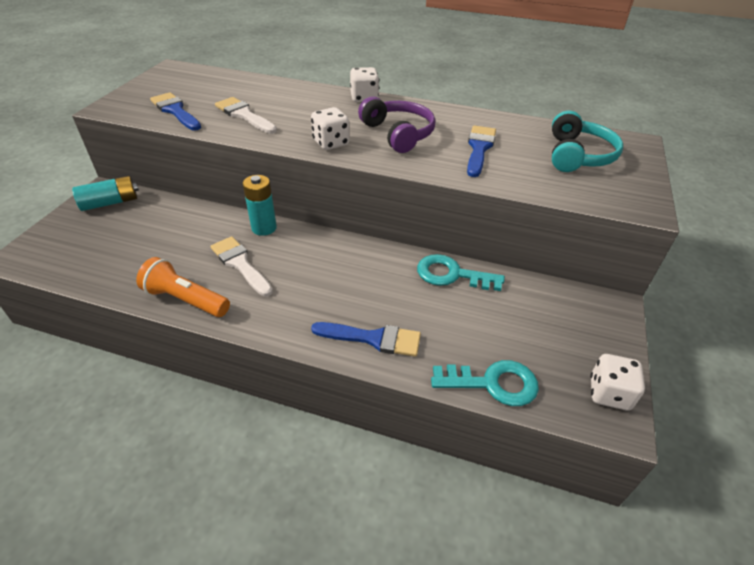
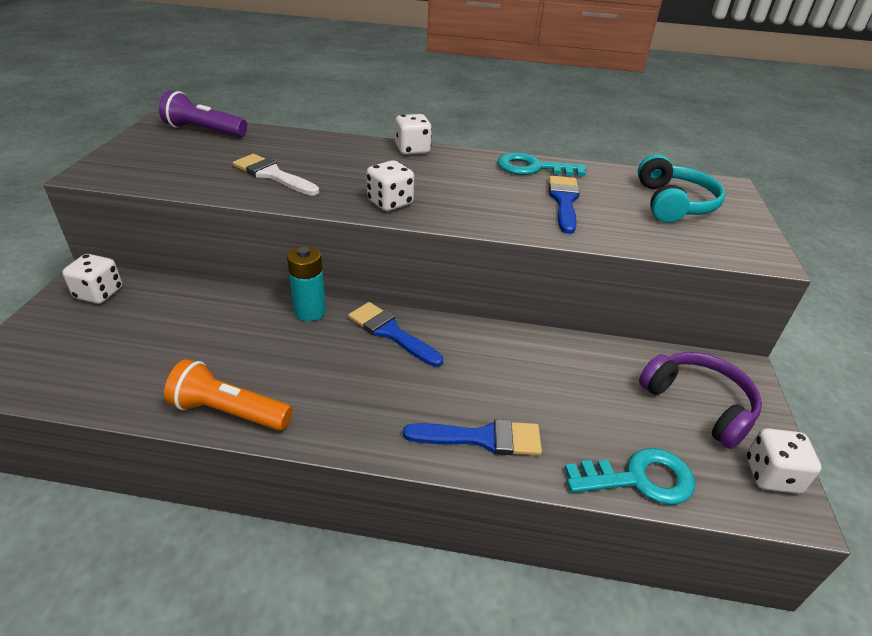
camera: 10 degrees left, 5 degrees down
(110, 203) = (99, 293): turquoise battery -> white dice
(175, 111) = (183, 173): blue brush -> blue brush (391, 333)
(201, 76) = (204, 131): none -> purple flashlight
(240, 264) = (290, 359): white brush -> none
(398, 134) = (466, 189): purple headphones -> purple headphones (698, 404)
(452, 275) = (553, 351): turquoise key -> turquoise key (533, 168)

